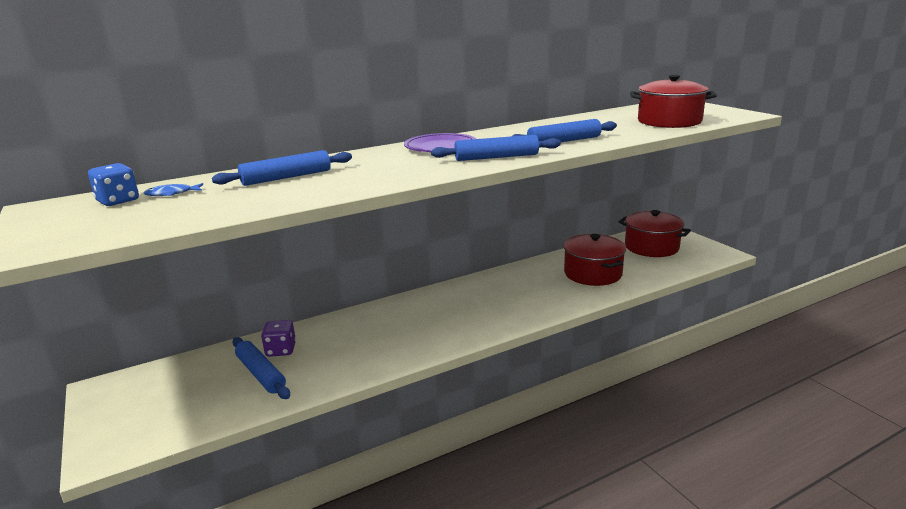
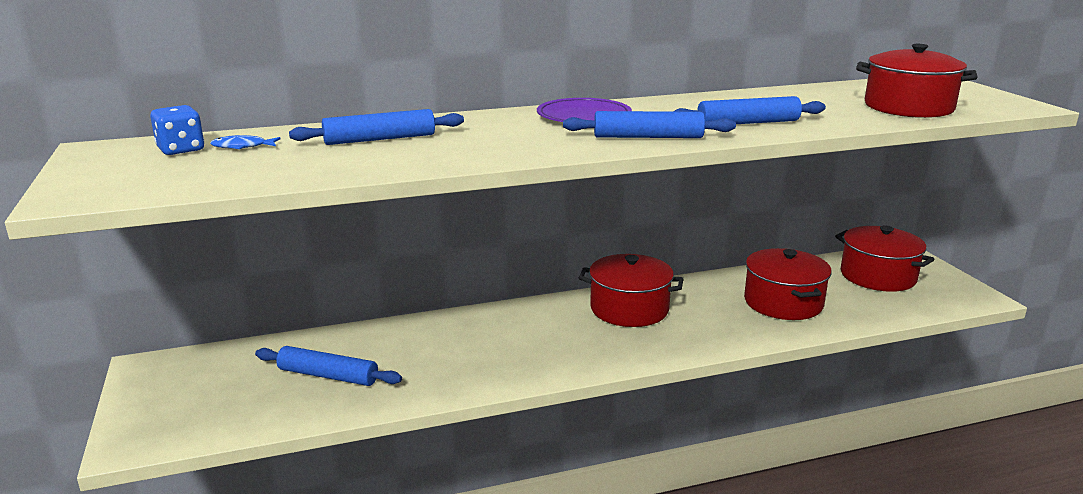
camera: 10 degrees right, 0 degrees up
(261, 374) = (328, 375): blue rolling pin -> blue rolling pin turned 45 degrees counterclockwise
(281, 350) = (359, 350): purple dice -> none
(483, 292) = (629, 309): none -> red pot

